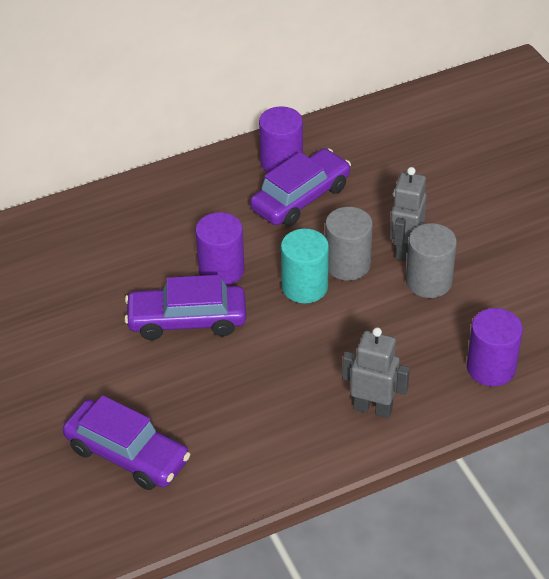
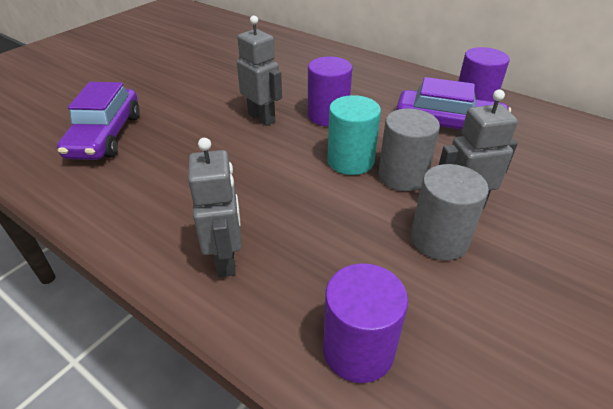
camera: 60 degrees right, 5 degrees down
(187, 320) = (262, 118): purple car -> grey robot

